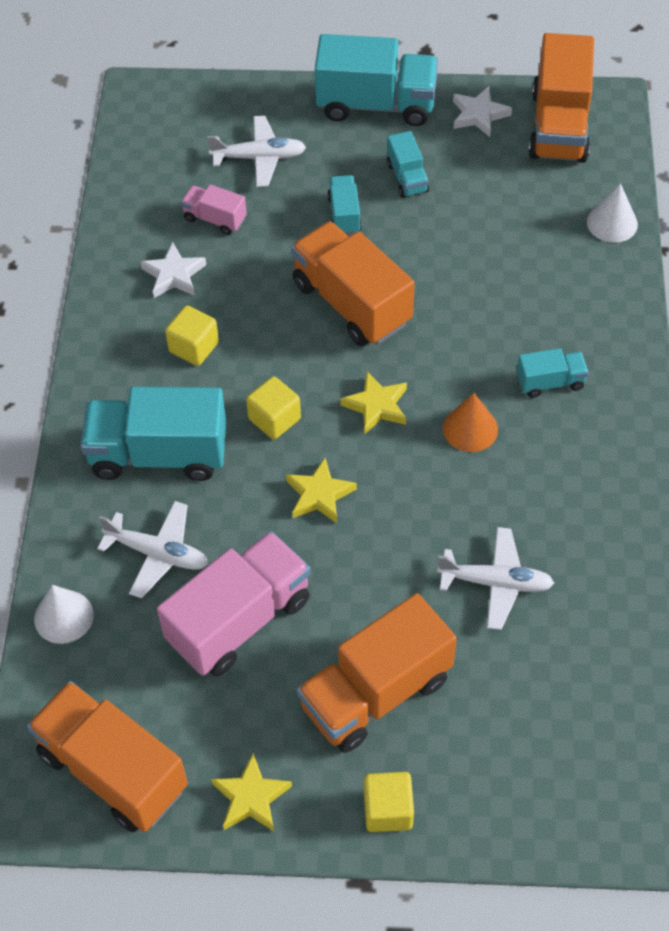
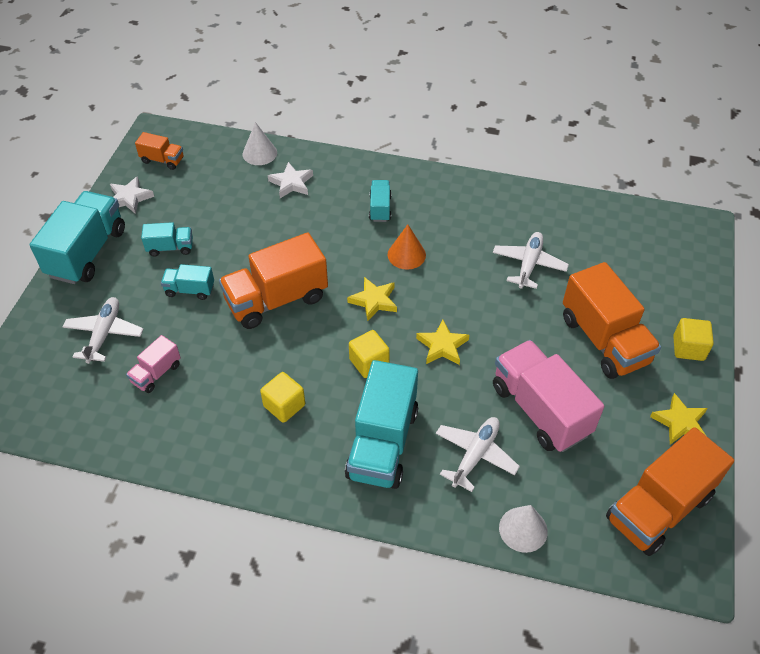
camera: 80 degrees left, 5 degrees down
(174, 275) = (204, 410): white star -> white star (291, 183)
(559, 126) = (162, 160): orange truck -> orange truck, size x0.49

